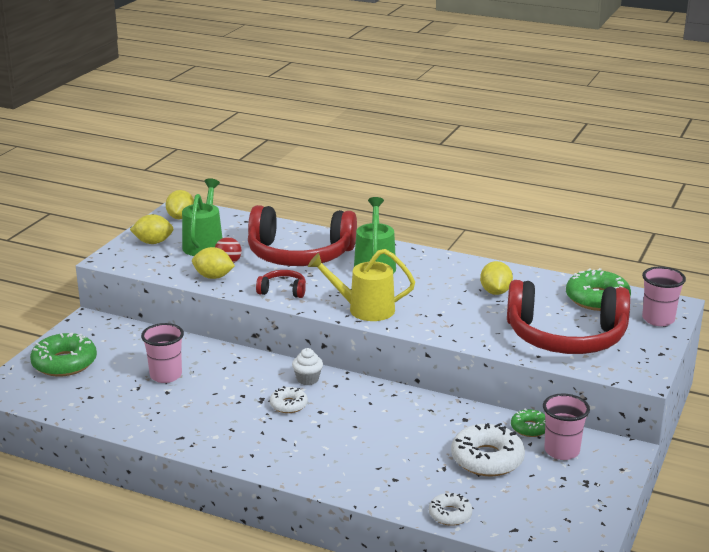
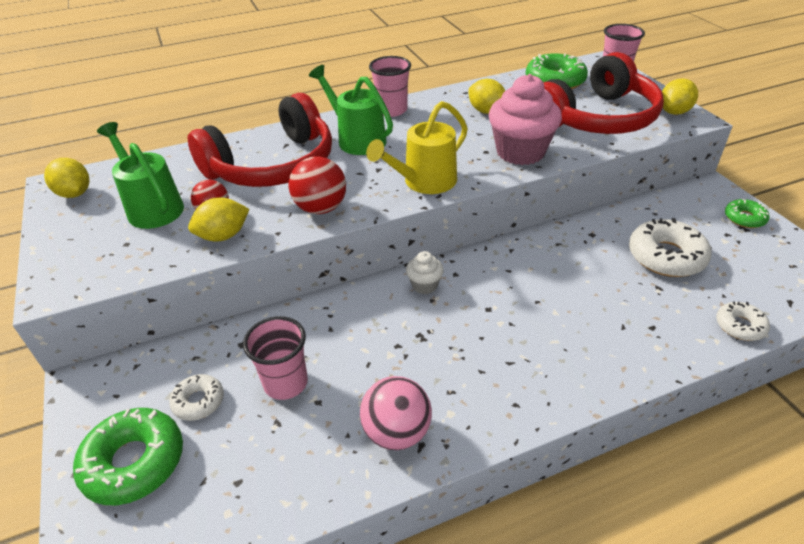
camera: 45 degrees left, 15 degrees up
(153, 242) = (84, 238): yellow lemon -> yellow lemon (674, 112)
(179, 425) = (397, 432): none -> pink ball
(283, 291) = (321, 208): red headphones -> red ball
(288, 405) = (453, 323): white donut -> white donut (198, 401)
(460, 326) = (520, 152): none -> pink cupcake
(530, 428) = (639, 211): green donut -> green donut (744, 218)
(561, 451) = (687, 214): pink cup -> pink cup (392, 110)

